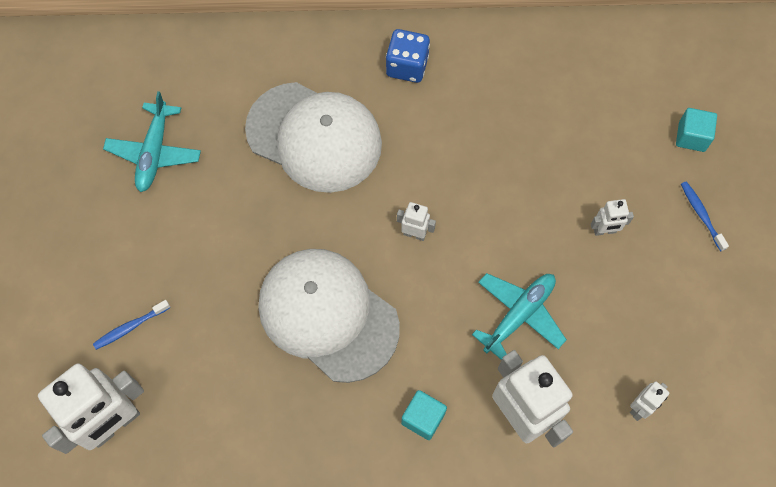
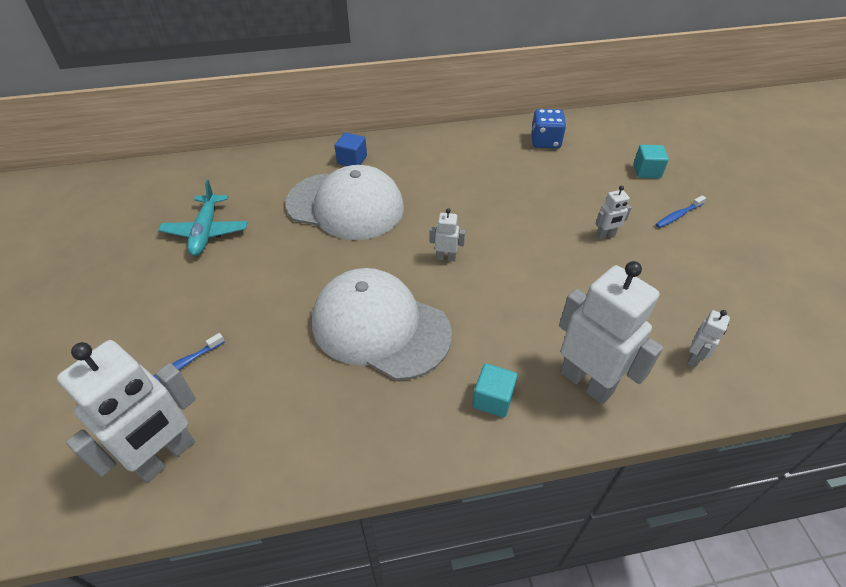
camera: 10 degrees left, 20 degrees down
(332, 61) = (352, 160): none -> blue cube
(407, 66) = (412, 157): blue dice -> blue dice (545, 141)
(519, 315) = (556, 302): turquoise plane -> none
(701, 215) = (678, 215): blue toothbrush -> blue toothbrush turned 90 degrees counterclockwise

